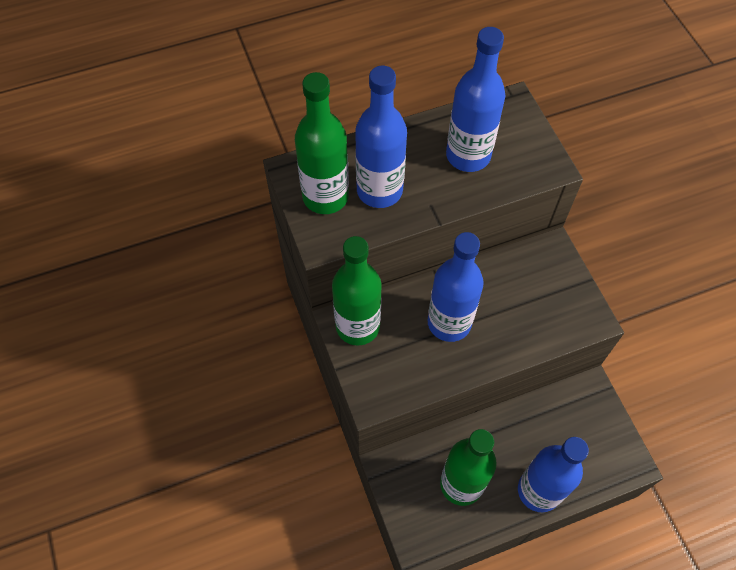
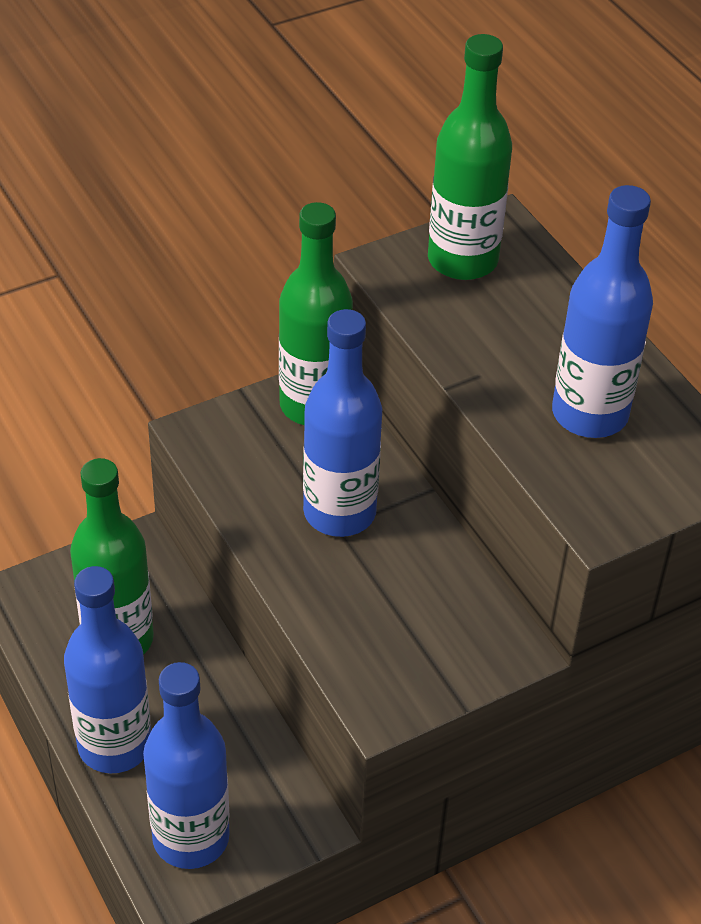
camera: 80 degrees right, 15 degrees down
(379, 190) = (489, 316): blue bottle -> blue bottle (191, 838)

